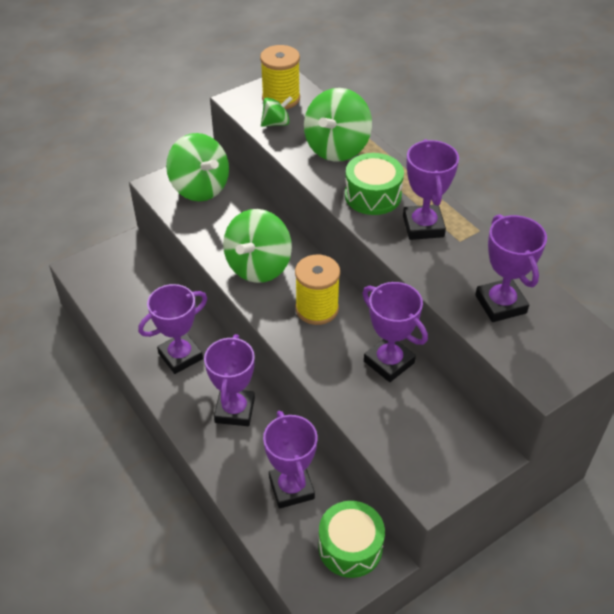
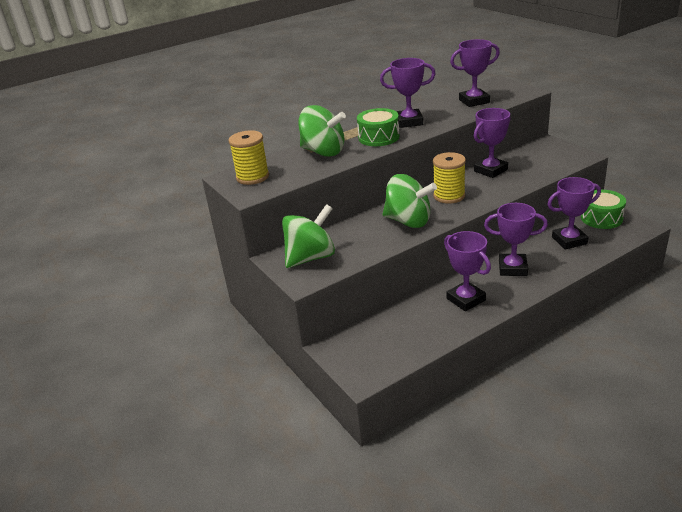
camera: 85 degrees left, 15 degrees down
(276, 123) = (287, 176): green spinning top -> none

